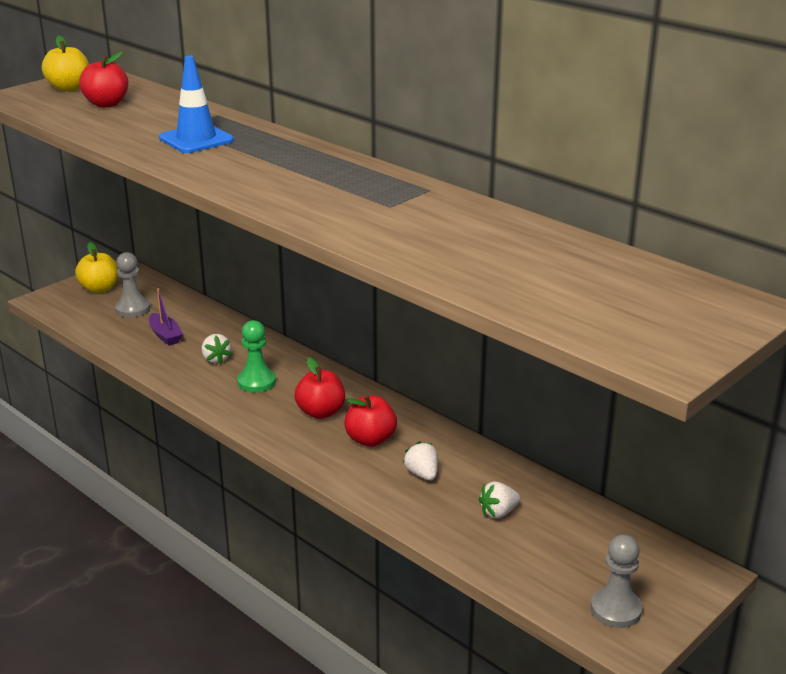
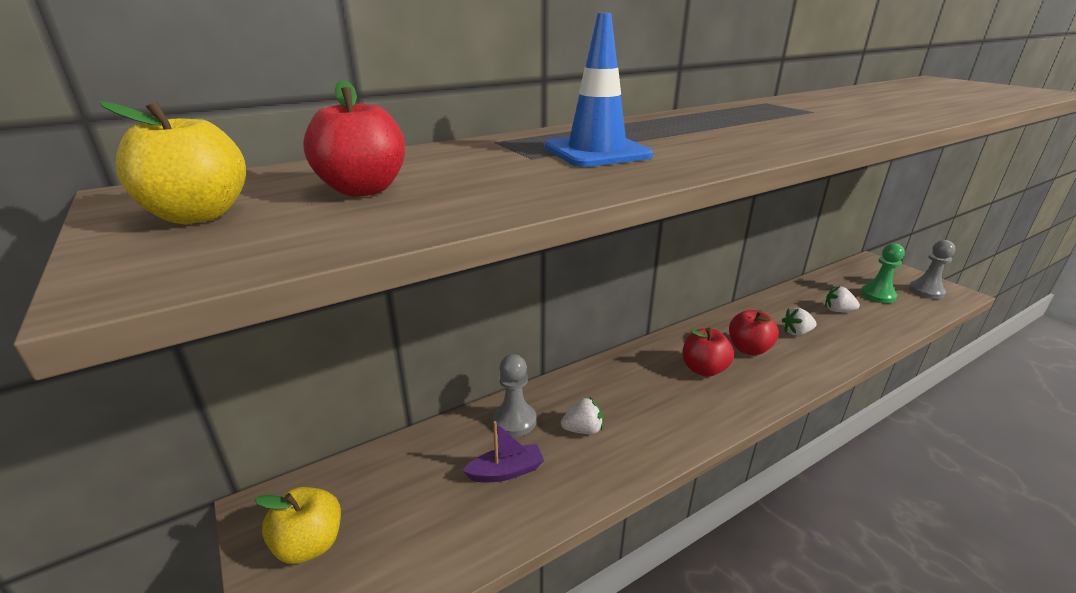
camera: 75 degrees left, 0 degrees up
(132, 309) = (409, 503): grey pawn -> grey pawn (514, 421)
(256, 382) = (641, 403): green pawn -> green pawn (877, 295)
(498, 512) = (838, 310): white strawberry -> white strawberry turned 120 degrees clockwise

